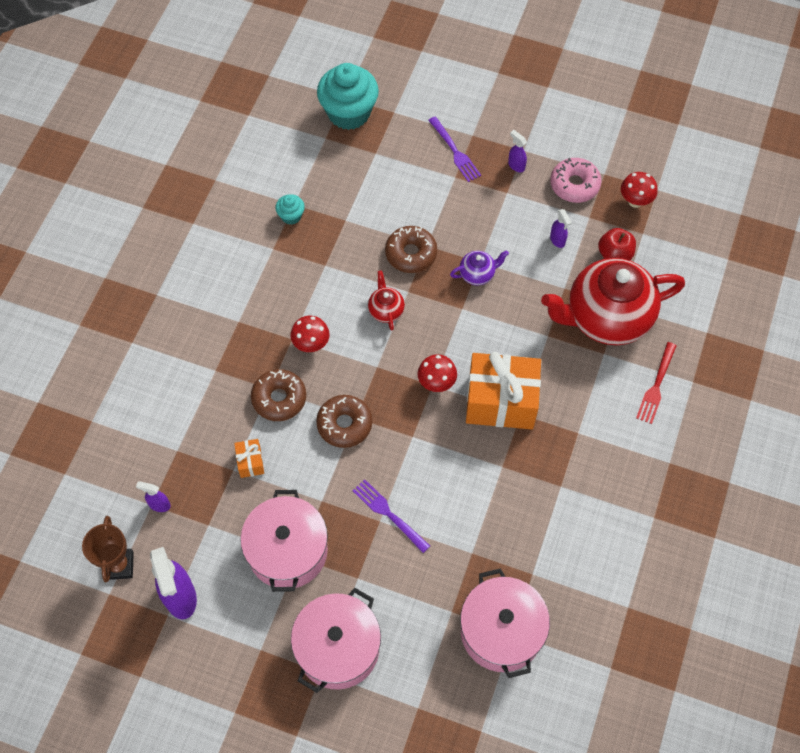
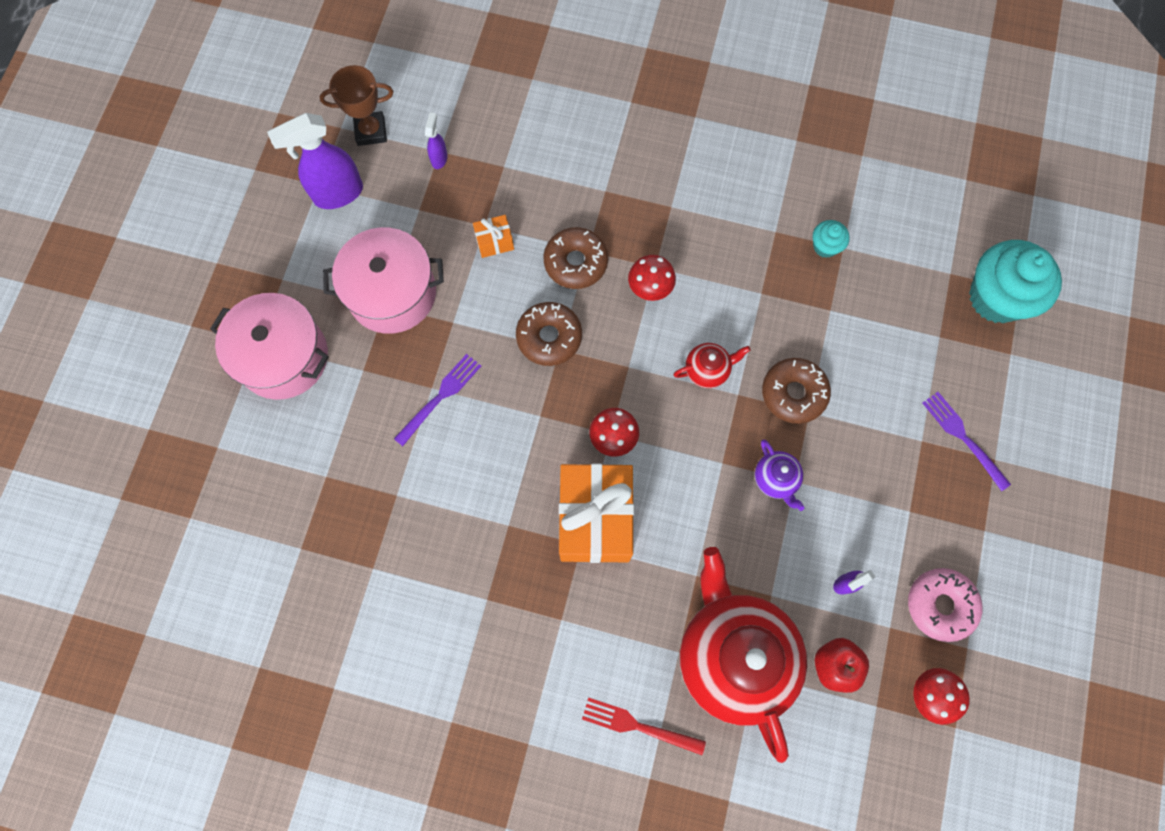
camera: 85 degrees right, 10 degrees up
(455, 151) = (963, 437): purple fork -> purple fork turned 90 degrees clockwise
(501, 631) = (302, 535): pink pot -> none
(516, 165) = (956, 521): purple spray bottle -> none

